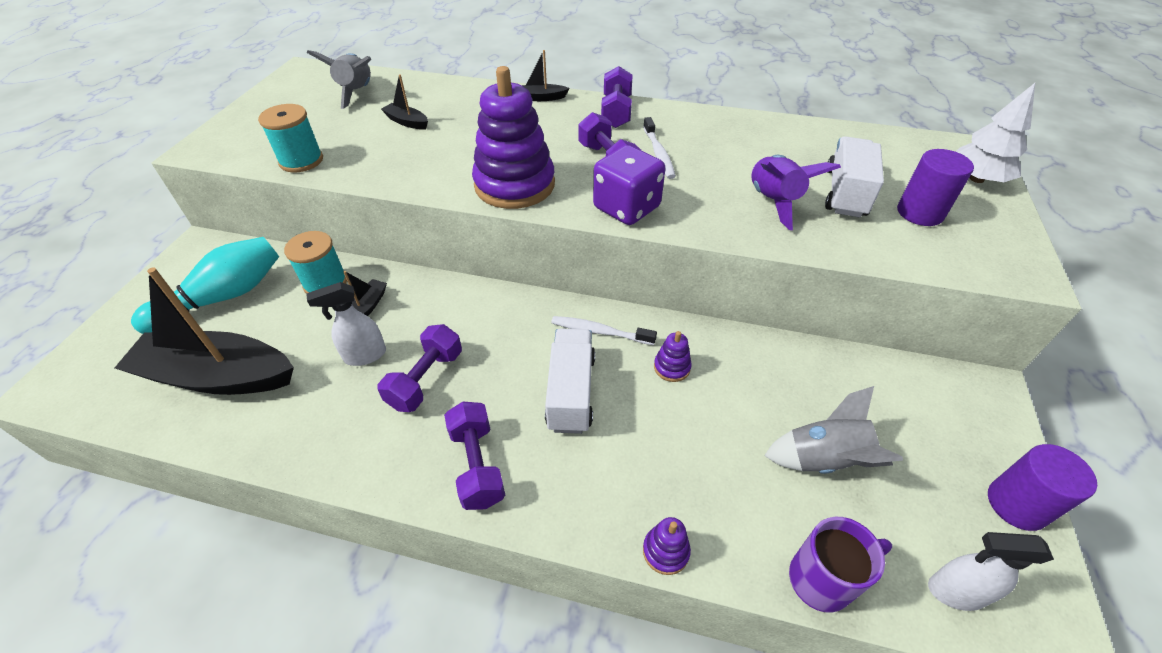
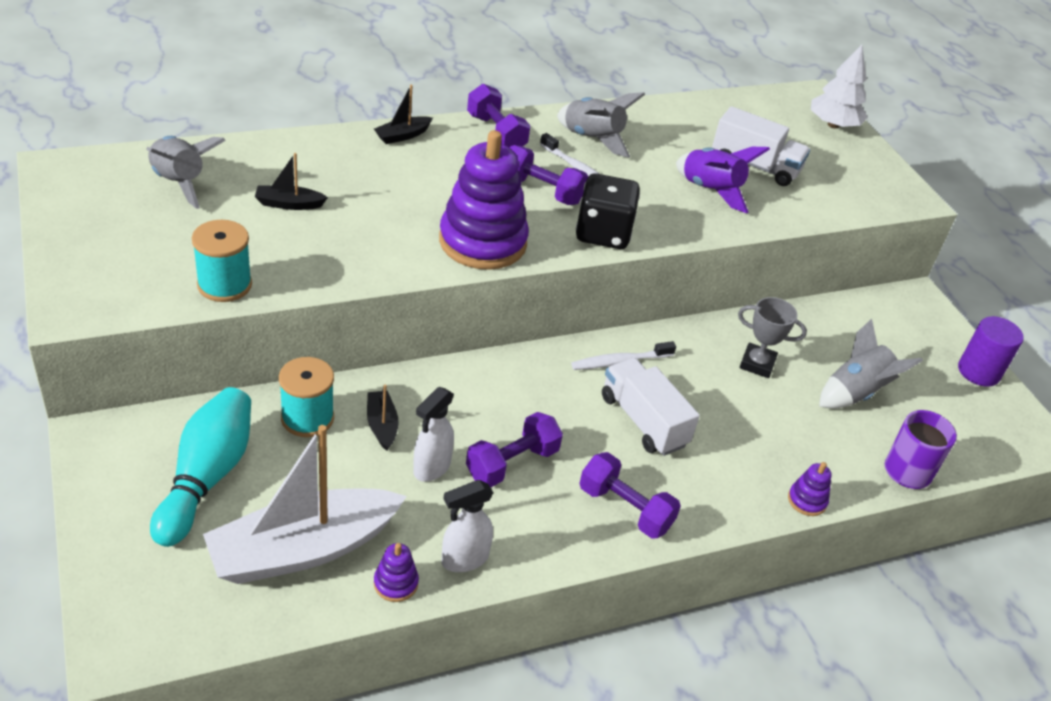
camera: 40 degrees left, 5 degrees down
(217, 376) = (303, 549): black boat -> white boat
(426, 379) = (512, 463): purple dumbbell -> purple dumbbell turned 60 degrees clockwise
(626, 208) = (603, 233): purple dice -> black dice
(672, 367) = (701, 368): purple stacking toy -> purple stacking toy (396, 583)
(697, 134) = (592, 139): none -> grey rocket
(734, 385) = (757, 364): none -> grey trophy
(845, 193) = (755, 166): white truck -> white truck turned 135 degrees clockwise
(920, 212) = (817, 168): purple cylinder -> none
(955, 591) = (980, 441): white spray bottle -> white spray bottle (464, 559)

